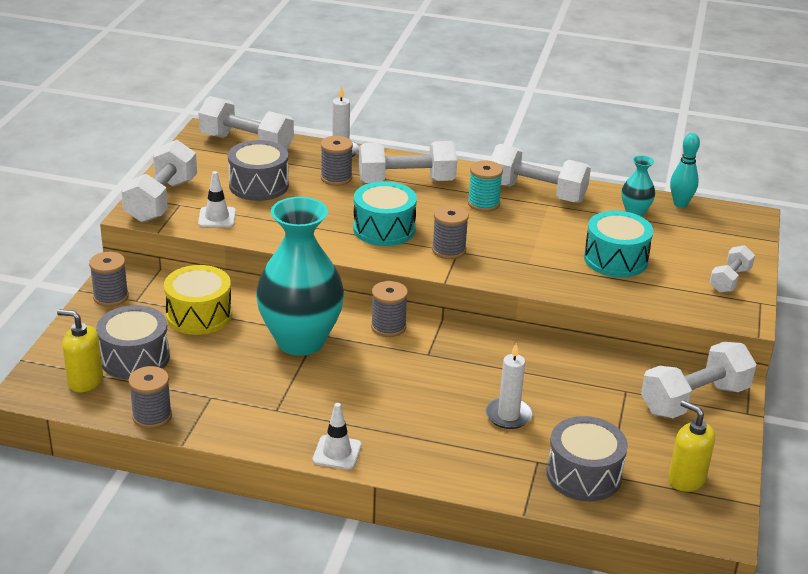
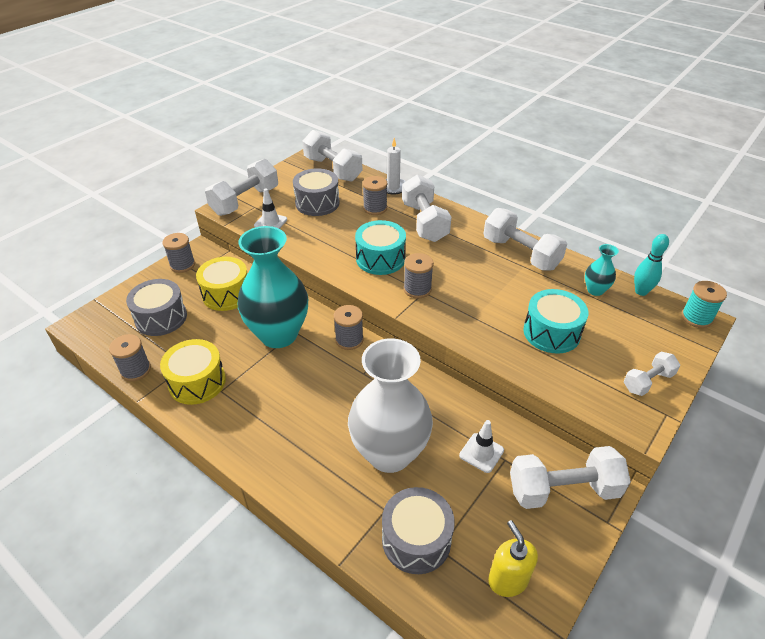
camera: 25 degrees right, 10 degrees up
(85, 381) = (117, 327): yellow soap dispenser -> none
(240, 409) = (197, 382): none -> yellow drum
(337, 453) = (235, 445): white traffic cone -> white traffic cone (481, 453)
(406, 181) = (424, 222): white dumbbell -> white dumbbell turned 60 degrees clockwise
(483, 203) = (471, 254): turquoise spool -> turquoise spool (696, 318)
(508, 415) = (389, 453): white candle -> white vase

